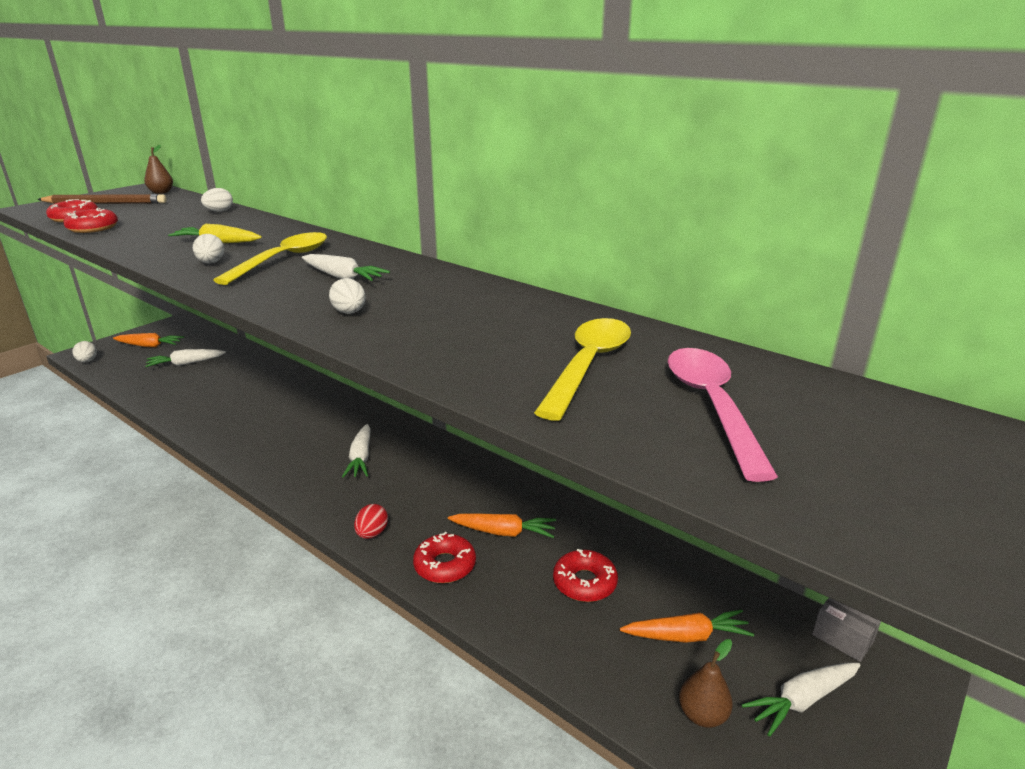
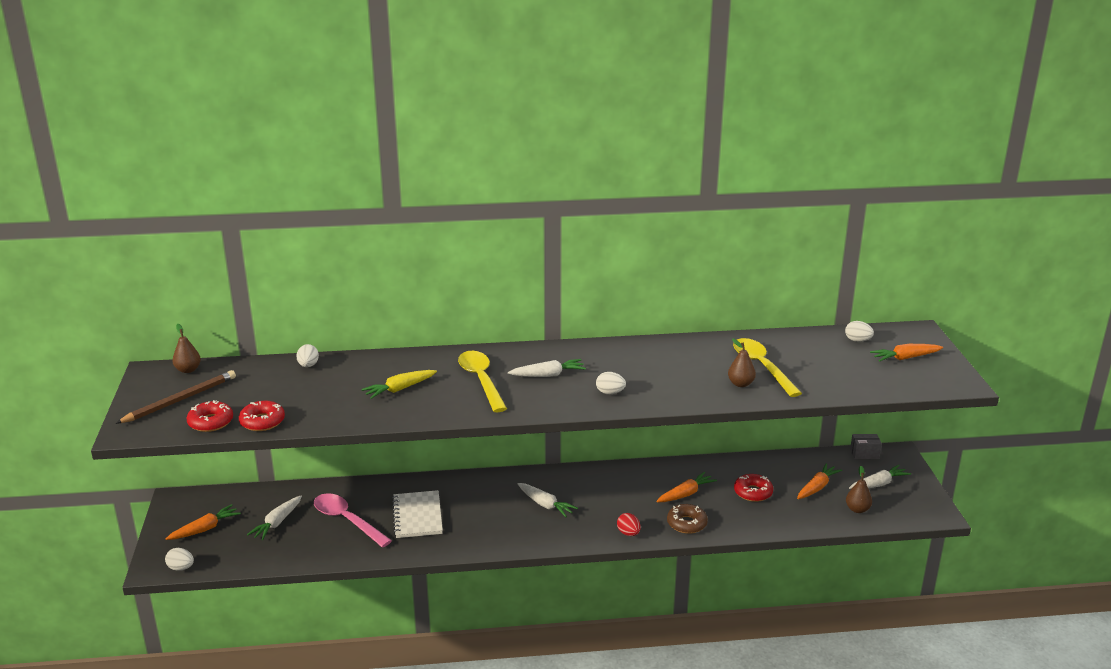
camera: 45 degrees left, 0 degrees up
(211, 263) = (445, 403): white egg -> white egg (857, 340)
(261, 409) = (417, 516): none -> white notebook
(445, 565) = (686, 523): red donut -> brown donut
(511, 370) = (740, 384): none -> brown pear
(712, 406) = (829, 362): pink spoon -> pink spoon (347, 520)
(802, 701) = (878, 484): white carrot -> white carrot turned 135 degrees counterclockwise
(888, 464) = (905, 358): none -> orange carrot

